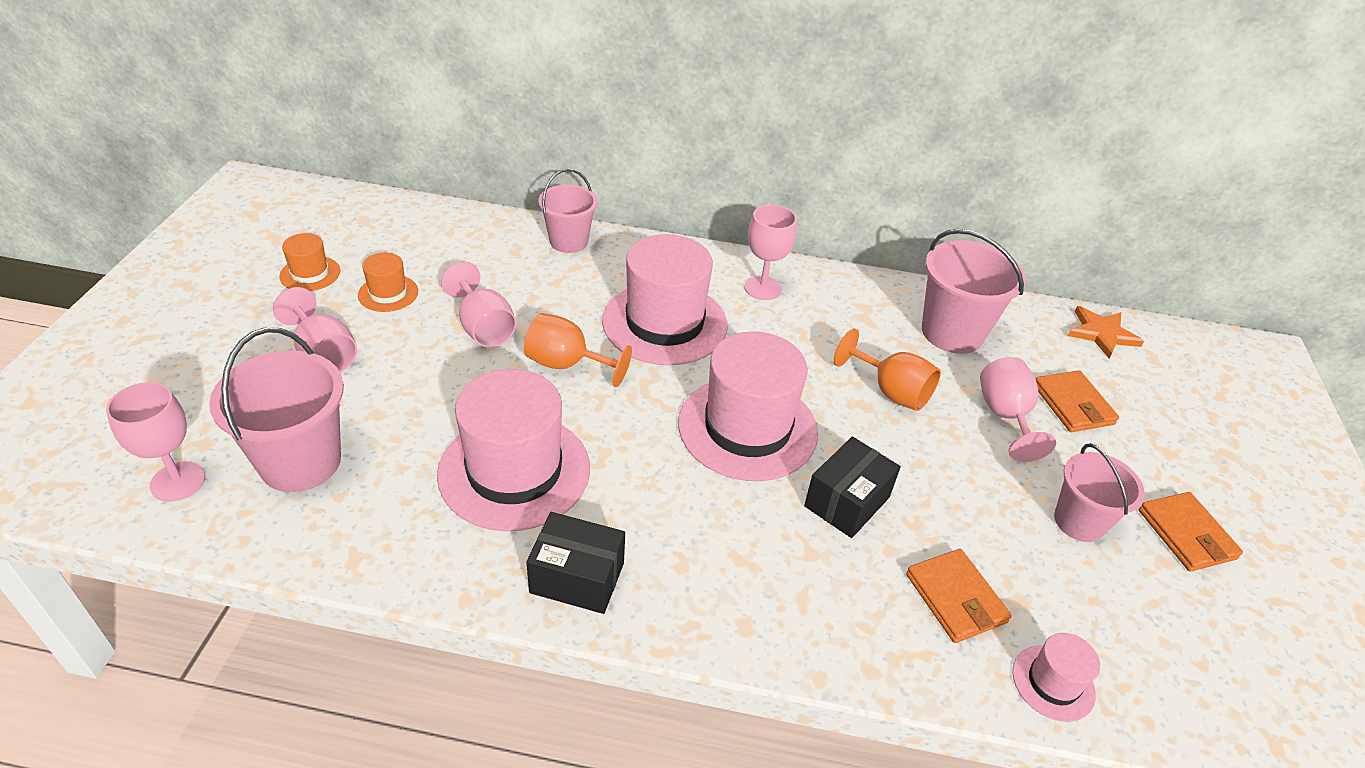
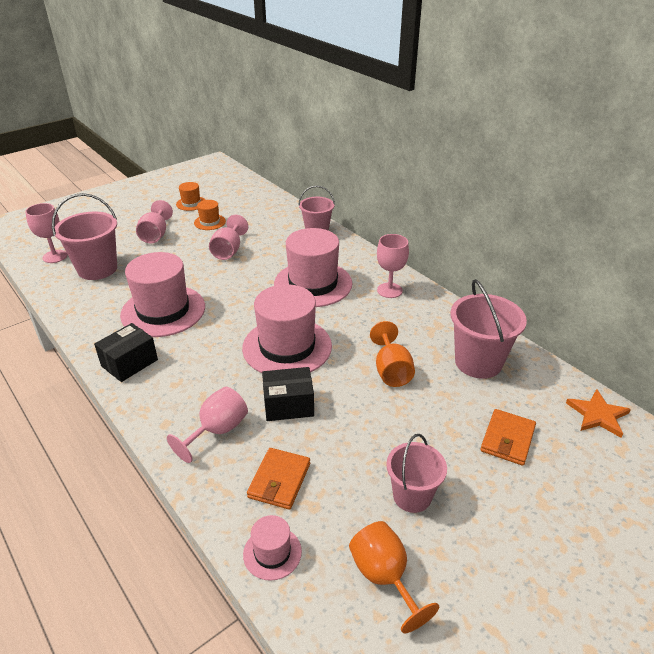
camera: 45 degrees right, 5 degrees down
(567, 364) = (242, 281): orange goblet -> orange goblet (384, 577)
(577, 577) = (129, 363): black box -> black box turned 75 degrees clockwise
(1005, 416) = (447, 420): pink goblet -> pink goblet (217, 431)
(1186, 534) = (480, 550): orange wallet -> none

